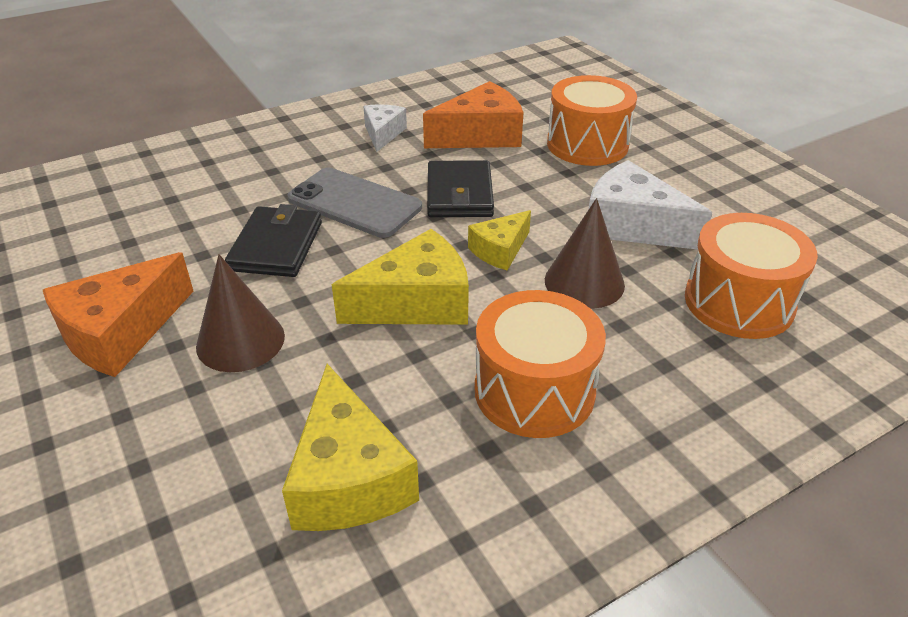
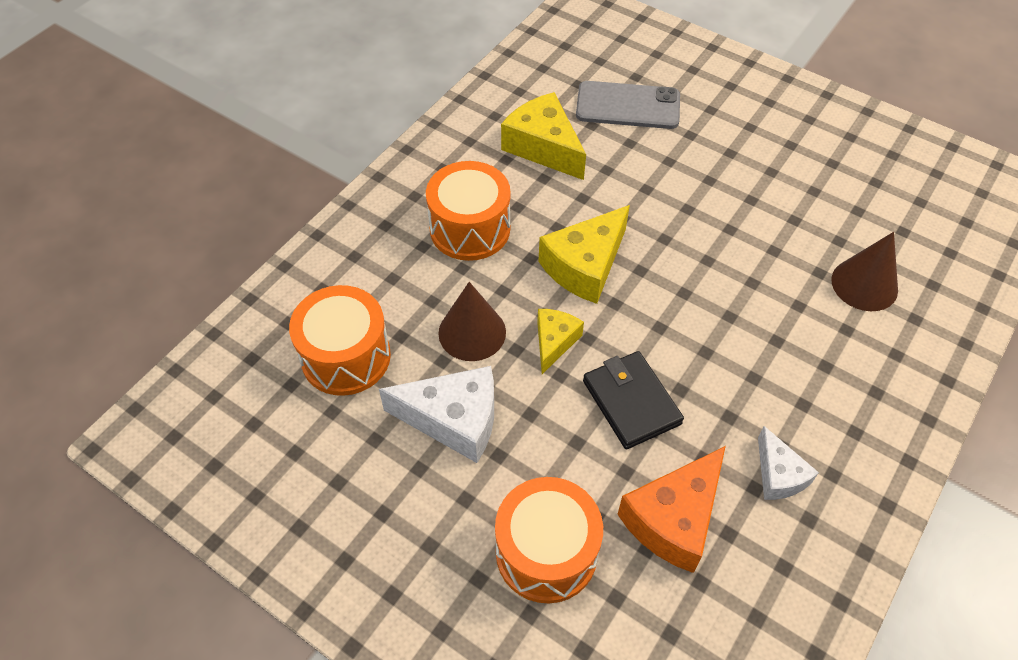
camera: 155 degrees right, 15 degrees up
(120, 333) = (751, 175): orange cheese -> none
(240, 341) = (673, 196): brown cone -> brown cone (864, 284)
(276, 246) = (729, 278): black wallet -> none
(354, 203) = (713, 351): grey phone -> grey phone (628, 106)

